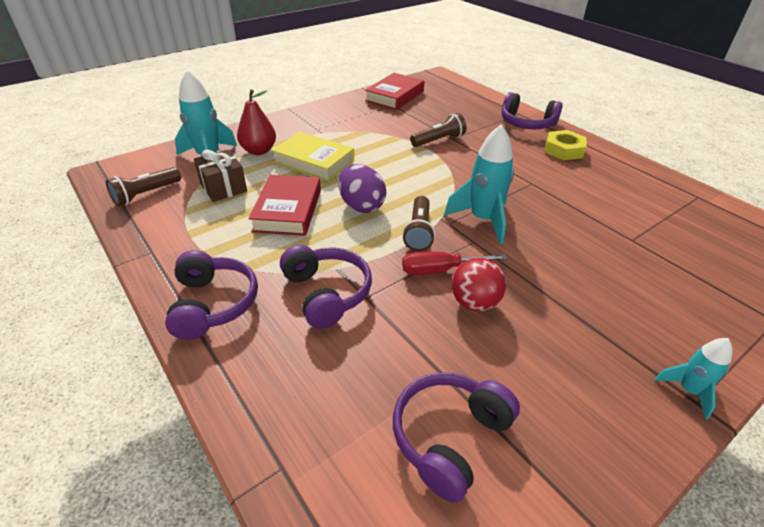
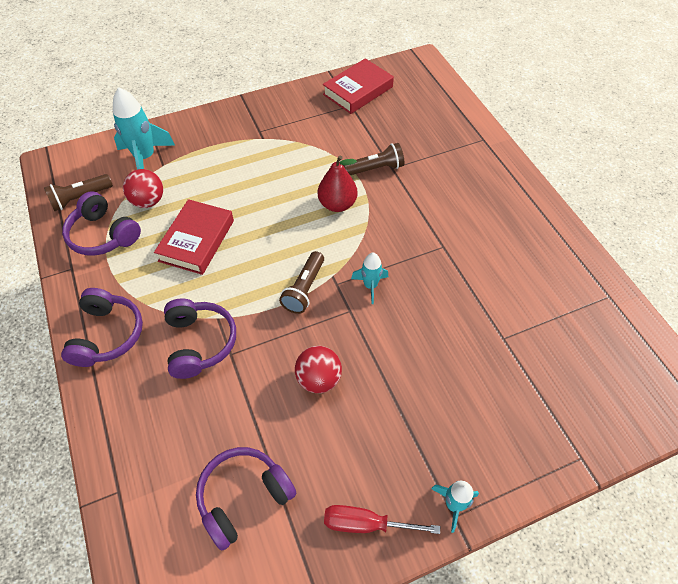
camera: 15 degrees right, 15 degrees up
(223, 187) = (148, 201): brown gift -> red ball
(259, 151) = (193, 156): red pear -> red pear (337, 204)
(314, 161) = (240, 180): yellow book -> none
(361, 206) = (264, 247): purple egg -> none
(441, 270) = (305, 337): red screwdriver -> red screwdriver (366, 524)
(483, 220) = (370, 286): turquoise rocket -> turquoise rocket, size x0.56
(526, 123) = (483, 157): purple headphones -> purple headphones (103, 235)
(564, 150) = (502, 204): yellow nut -> none

